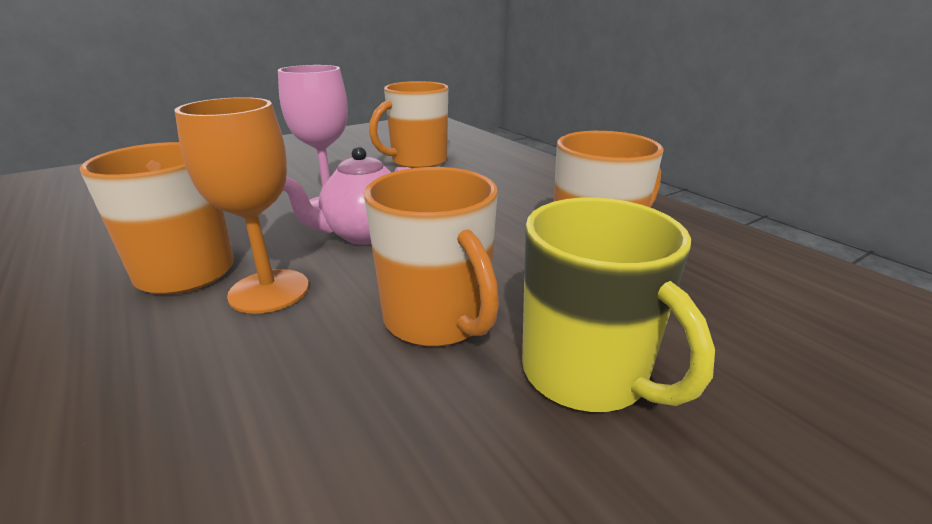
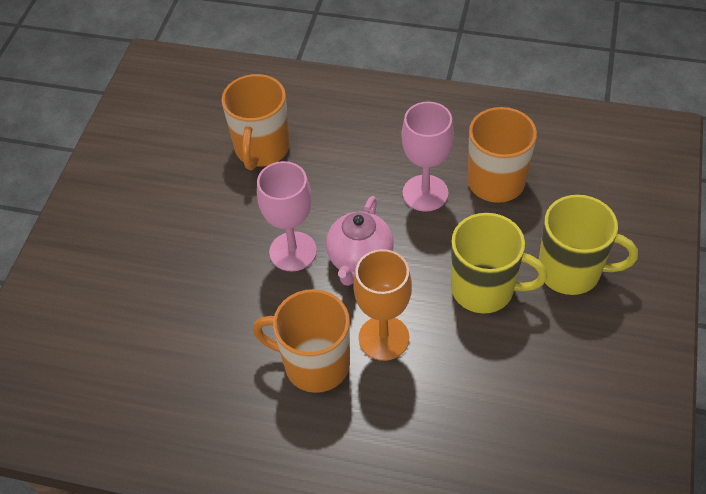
camera: 40 degrees left, 25 degrees up
(438, 319) = (484, 289): orange mug -> yellow mug
(501, 227) = (425, 193): none -> pink goblet

